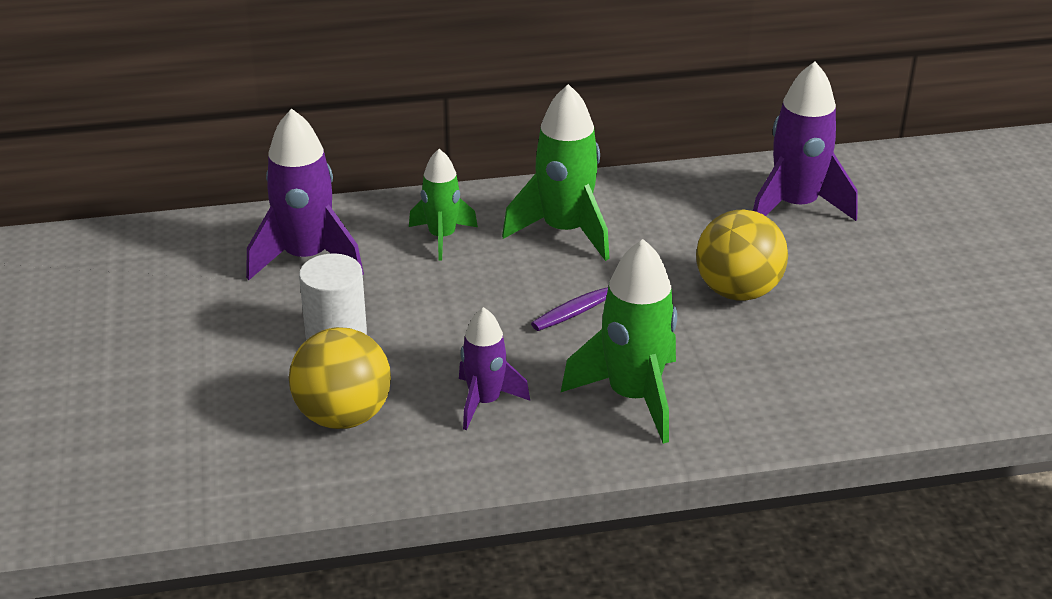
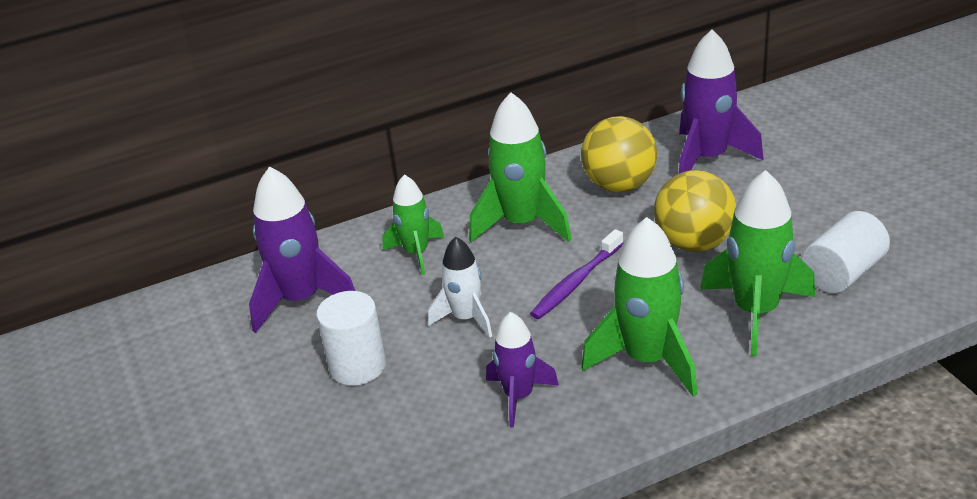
camera: 10 degrees left, 0 degrees up
(343, 416) = (395, 441): yellow ball -> yellow ball (619, 185)
(465, 313) = (466, 318): none -> white rocket
(769, 375) = (755, 312): none -> green rocket
(883, 357) = (843, 273): none -> white cylinder

